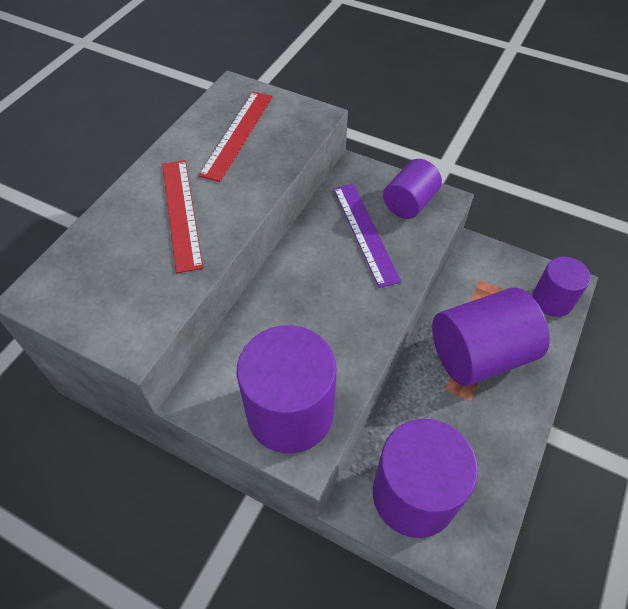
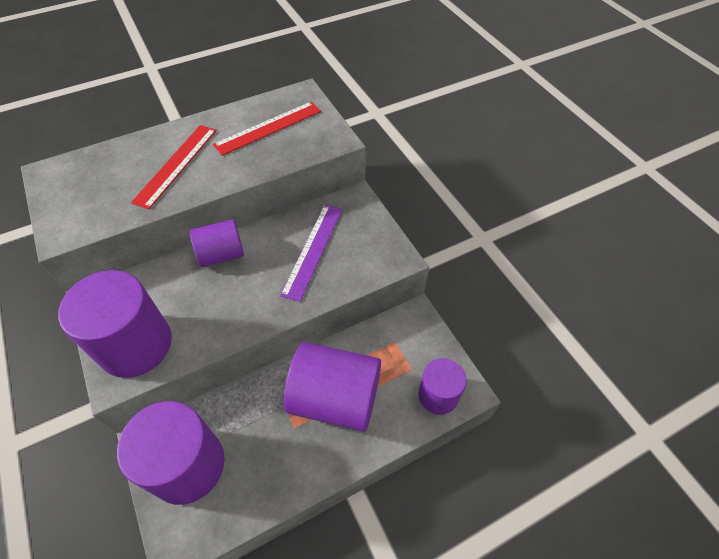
camera: 35 degrees right, 0 degrees up
(409, 203) = (369, 246): purple cylinder -> purple cylinder (222, 254)

